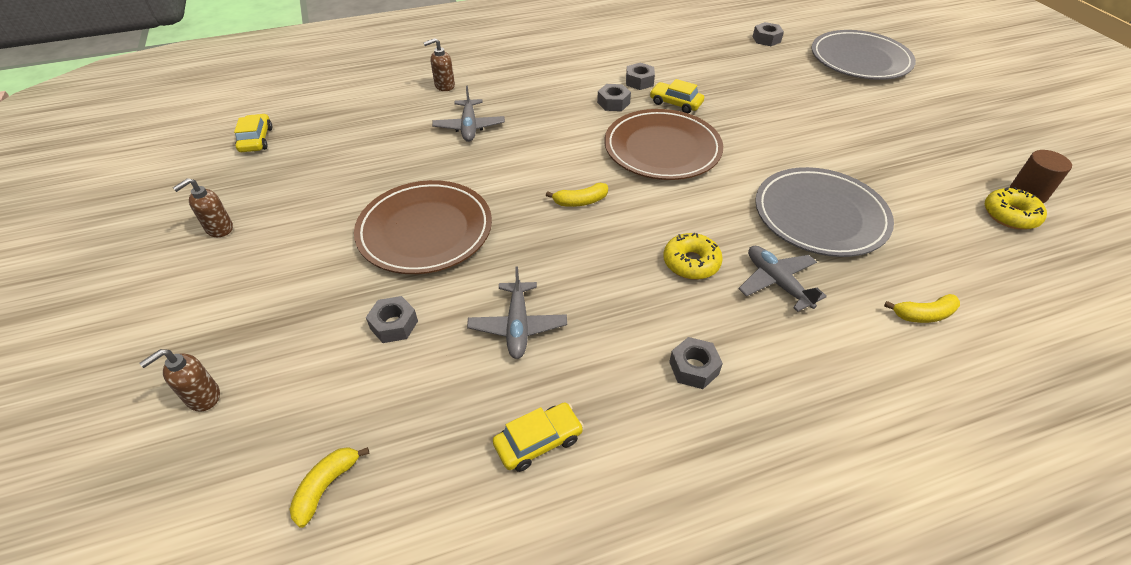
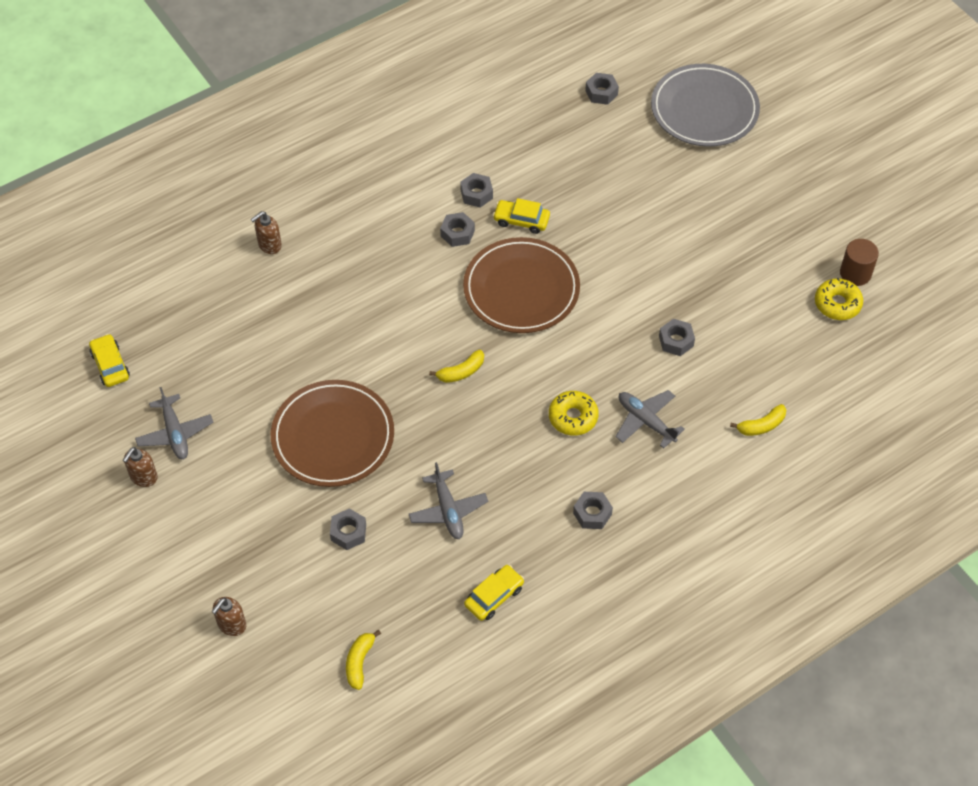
camera: 15 degrees left, 10 degrees up
(469, 127) = (321, 300): grey plane -> grey plane (175, 433)
(820, 216) = (676, 341): grey plate -> grey nut

